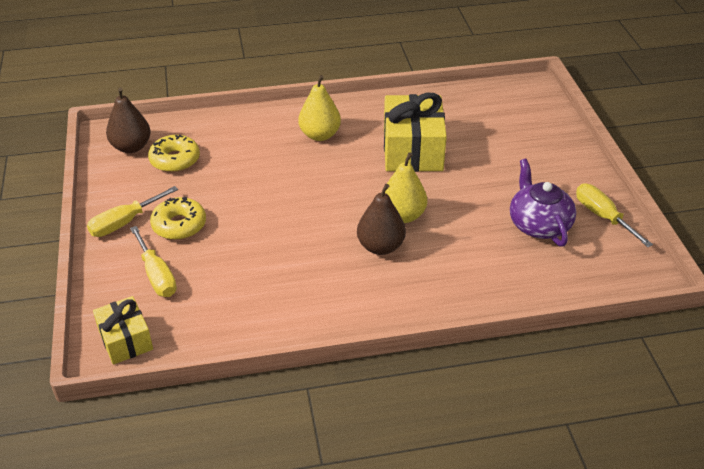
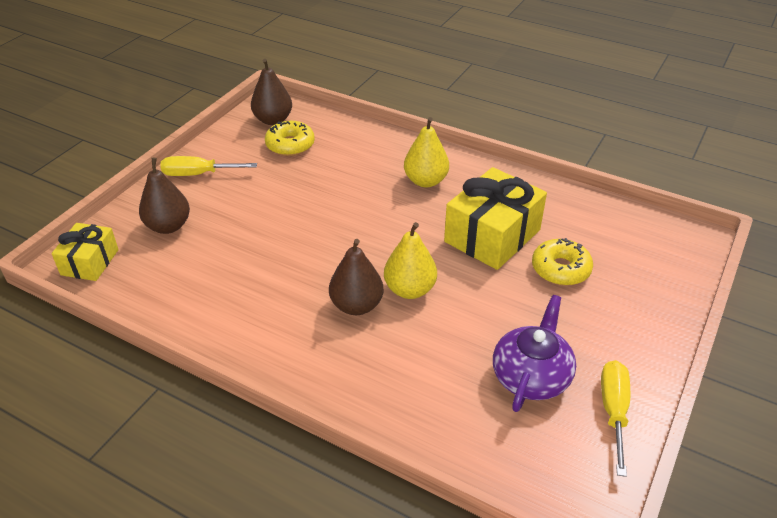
camera: 40 degrees right, 0 degrees up
(157, 275) = (168, 226): yellow screwdriver -> brown pear
(179, 225) = (230, 197): yellow donut -> yellow donut (560, 269)

